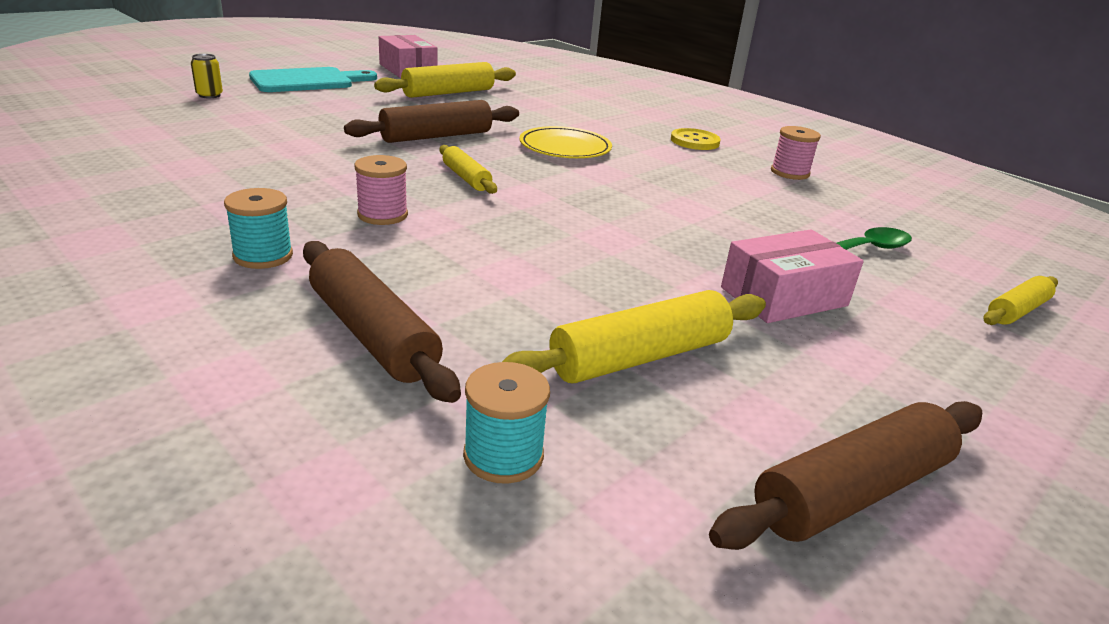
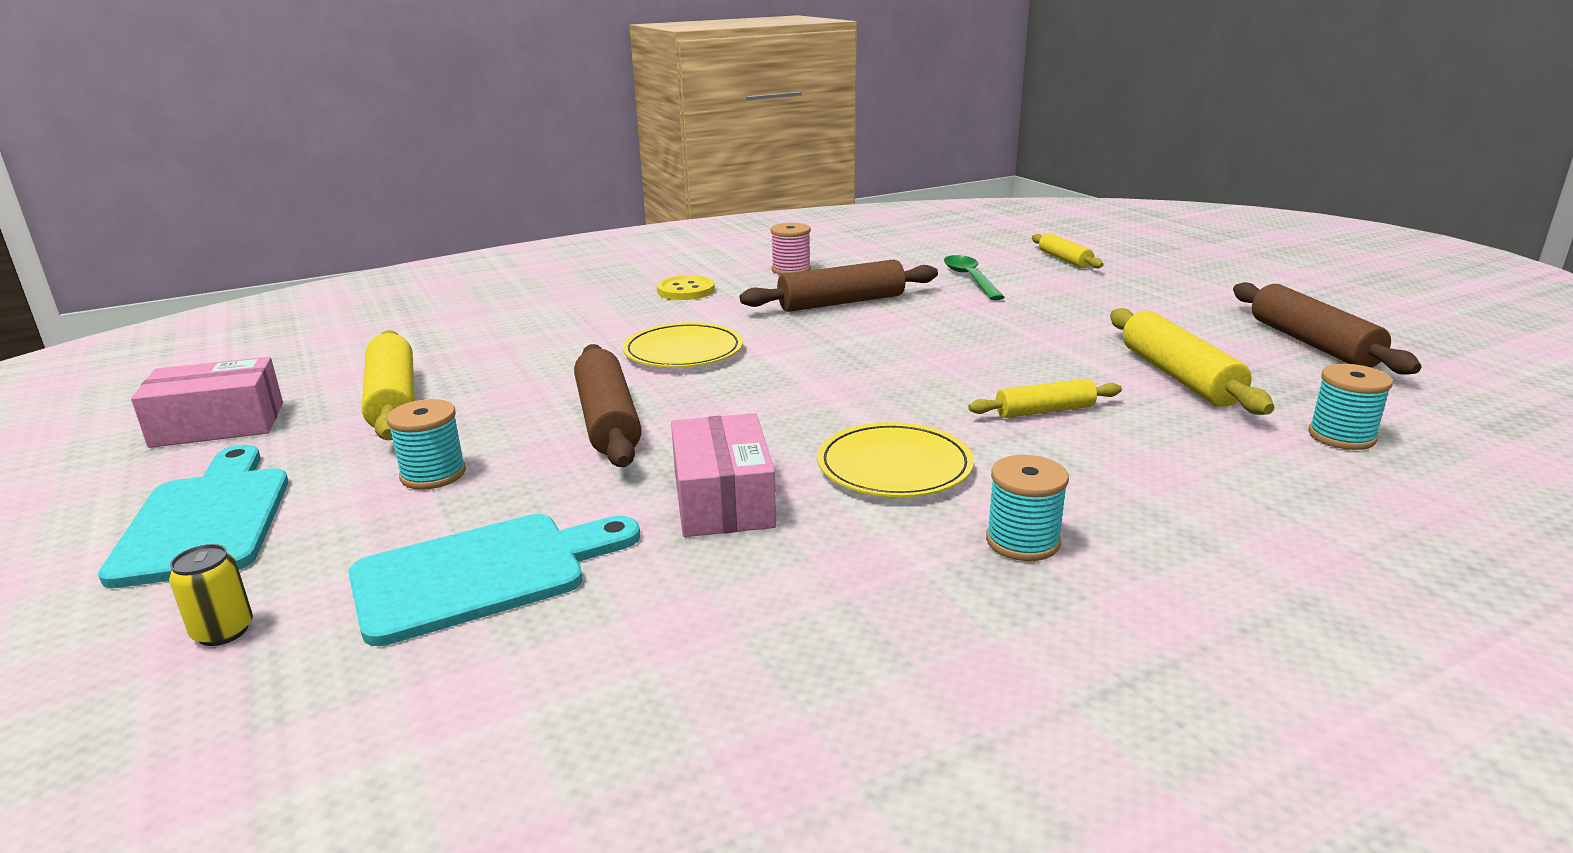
camera: 70 degrees left, 5 degrees down
(248, 127) = (482, 574): none -> turquoise cutting board
(357, 109) = (433, 474): none -> turquoise spool
(373, 334) = (1186, 479): brown rolling pin -> brown rolling pin (841, 302)
(382, 215) = (894, 466): pink spool -> yellow plate
(466, 178) = (777, 412): yellow rolling pin -> yellow rolling pin (1044, 411)
(784, 296) = (1061, 316): pink box -> pink box (723, 499)

